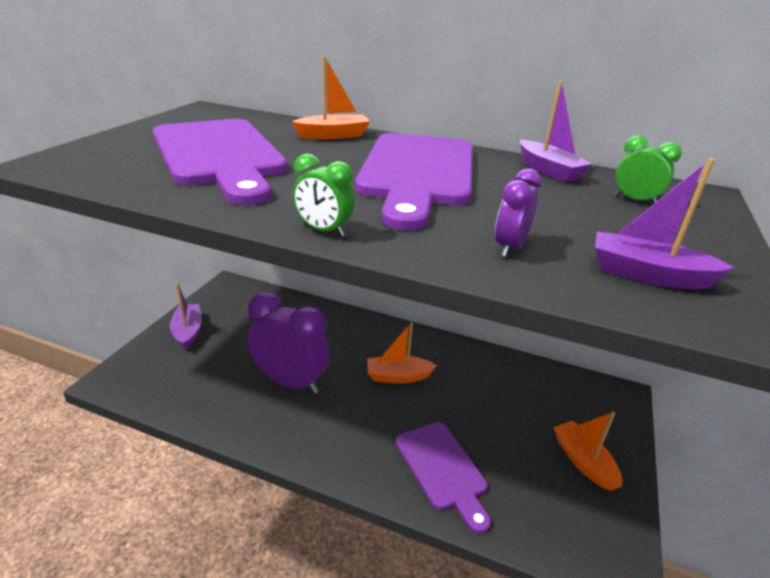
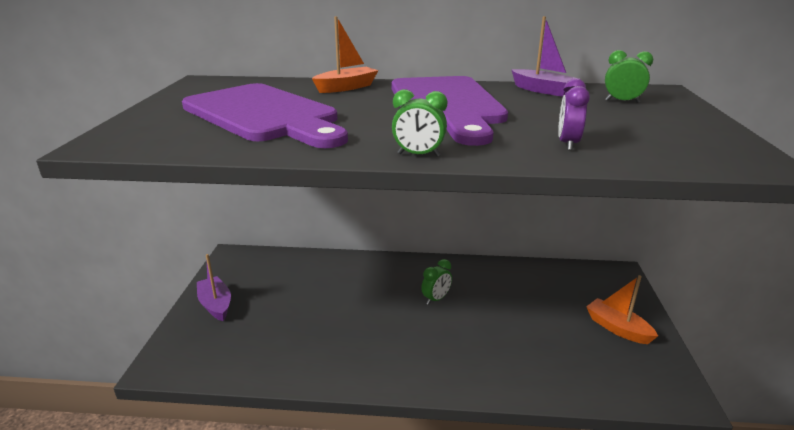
camera: 15 degrees left, 5 degrees down
(291, 382) = (343, 325): purple clock -> none
(398, 376) = (436, 299): orange boat -> green clock
(443, 469) = (513, 362): purple cutting board -> none
(647, 274) = (674, 145): purple boat -> none

